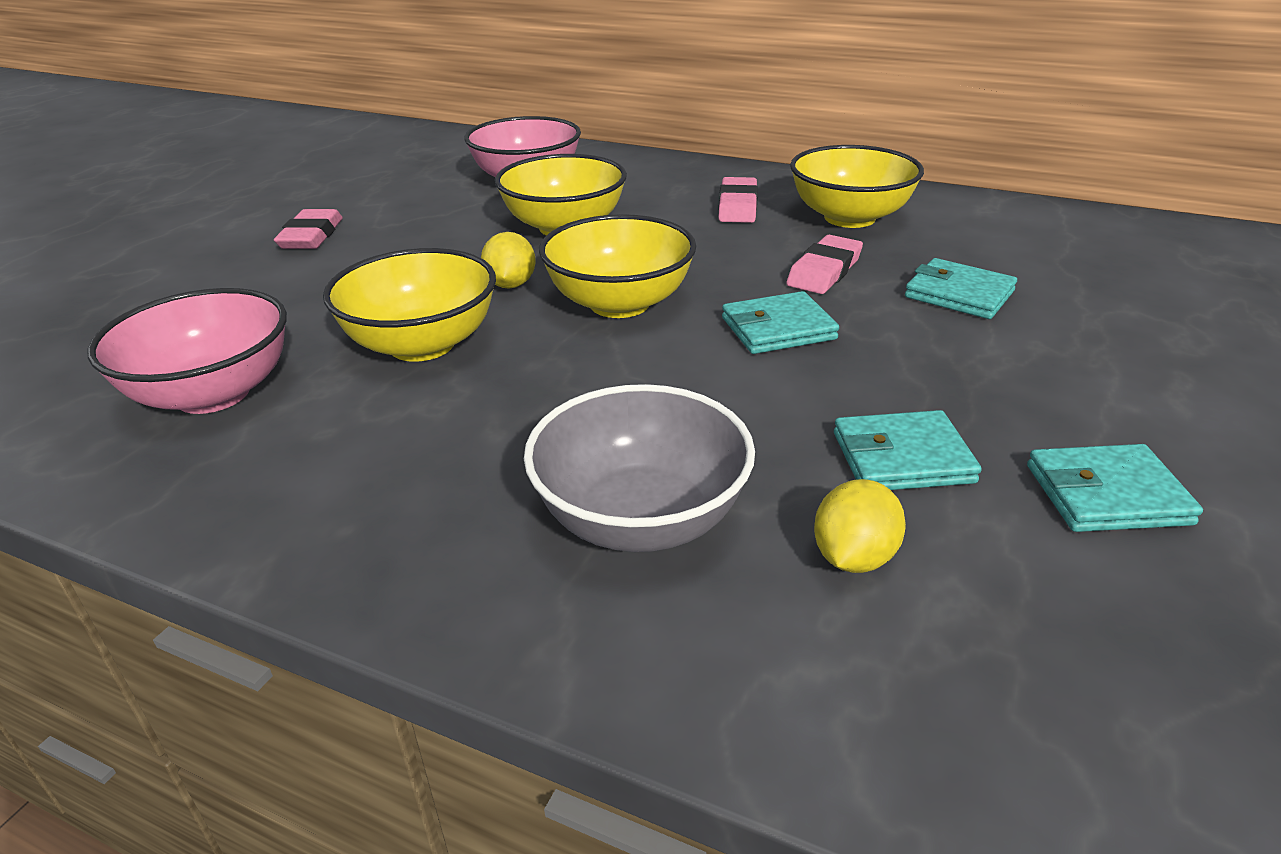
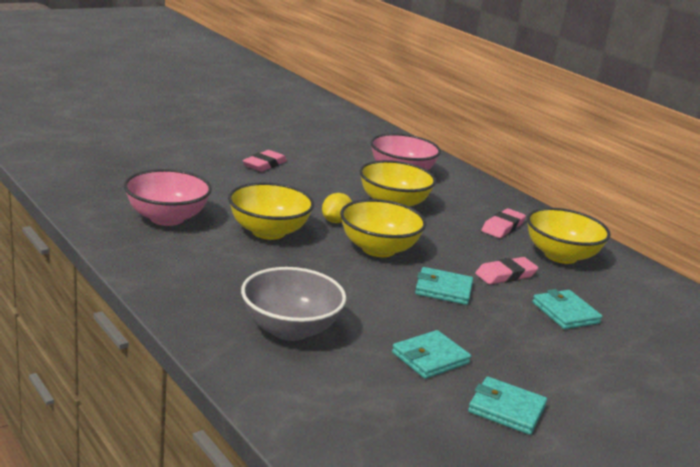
camera: 25 degrees right, 10 degrees down
(853, 557) = (360, 377): yellow lemon -> none
(902, 458) = (430, 358): turquoise wallet -> turquoise wallet turned 60 degrees counterclockwise

